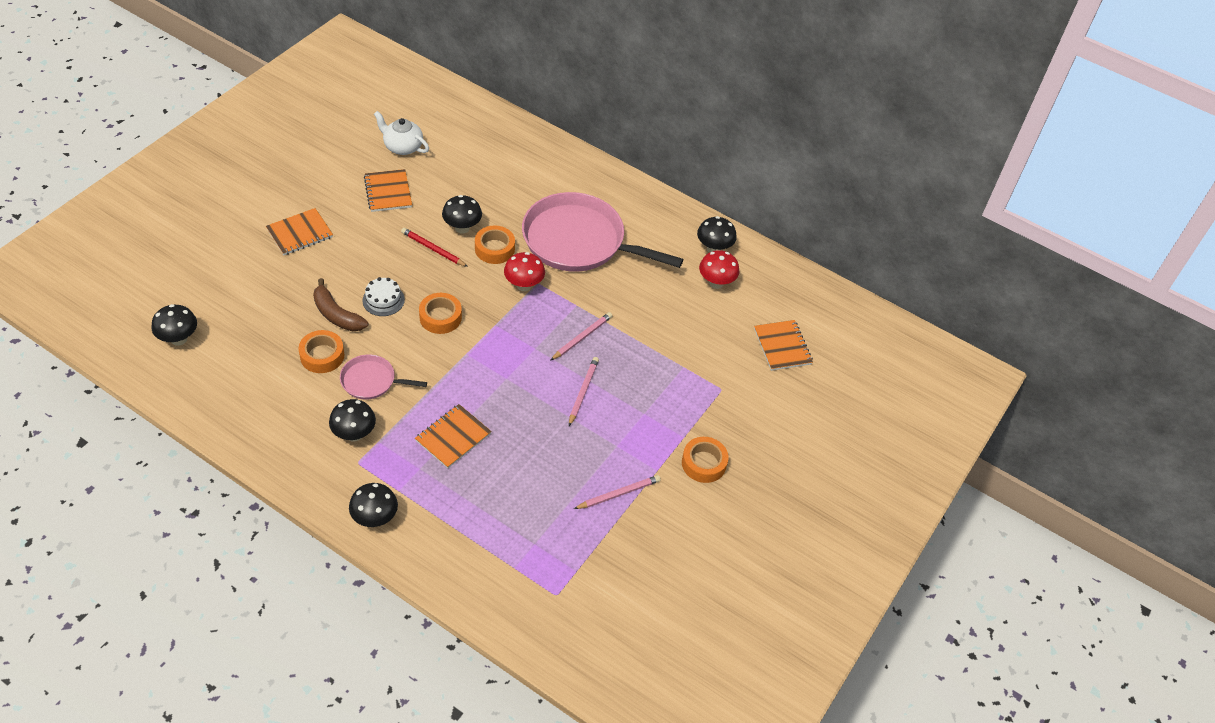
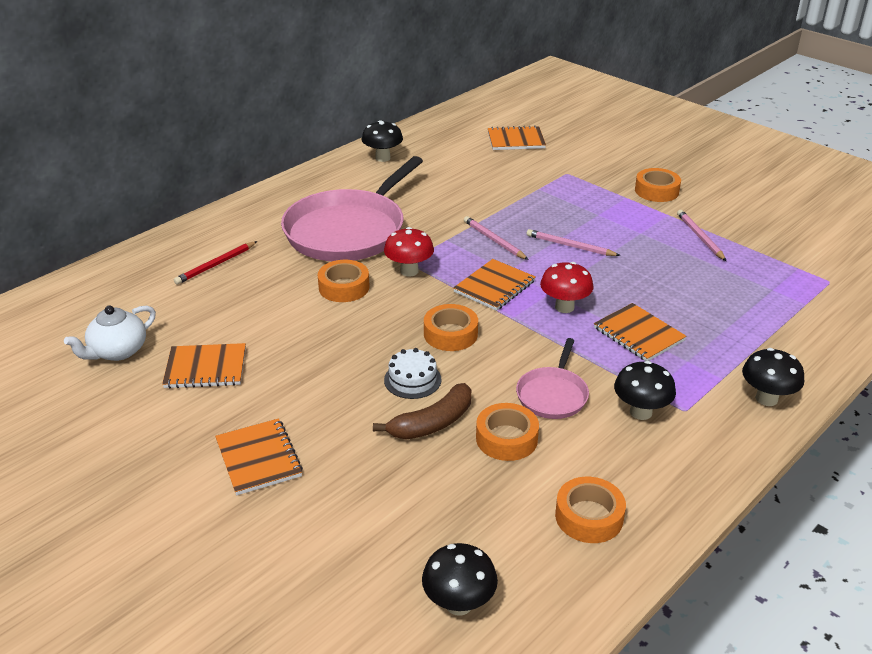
camera: 75 degrees left, 15 degrees down
(247, 401) = (589, 517): none -> orange tape
(433, 249) = (330, 334): red pencil -> red pencil (216, 265)
(462, 228) = (299, 309): black mushroom -> none
(509, 341) = (494, 287): none -> orange notebook
(716, 283) = (429, 161): red mushroom -> red mushroom (564, 307)

